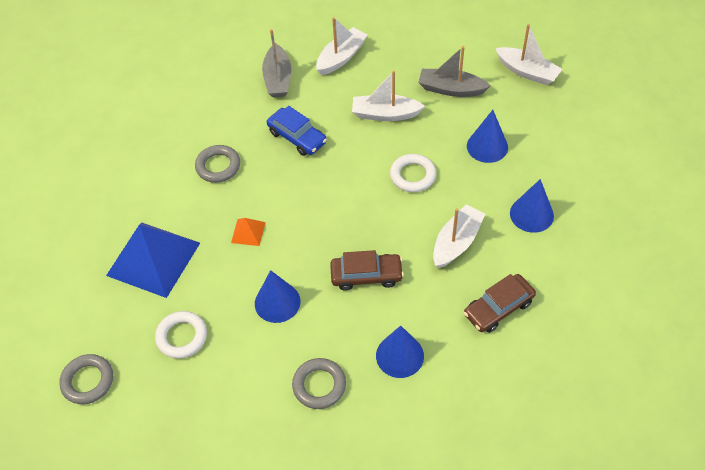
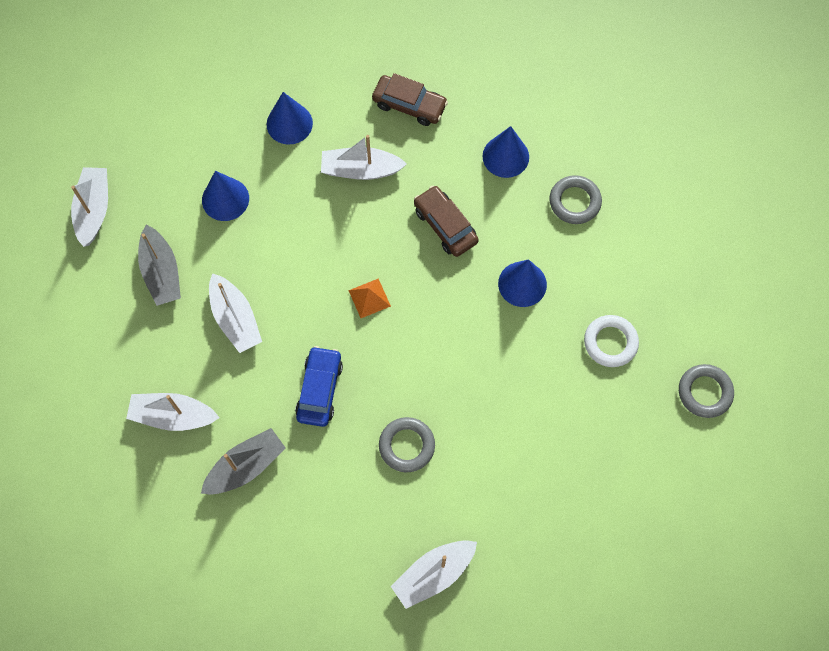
camera: 125 degrees left, 15 degrees up
(126, 141) = (434, 574): none -> white boat
(153, 259) = (553, 429): blue pyramid -> none
(248, 232) = (466, 360): orange pyramid -> orange pyramid (369, 298)
(413, 175) = (304, 248): white ring -> none

